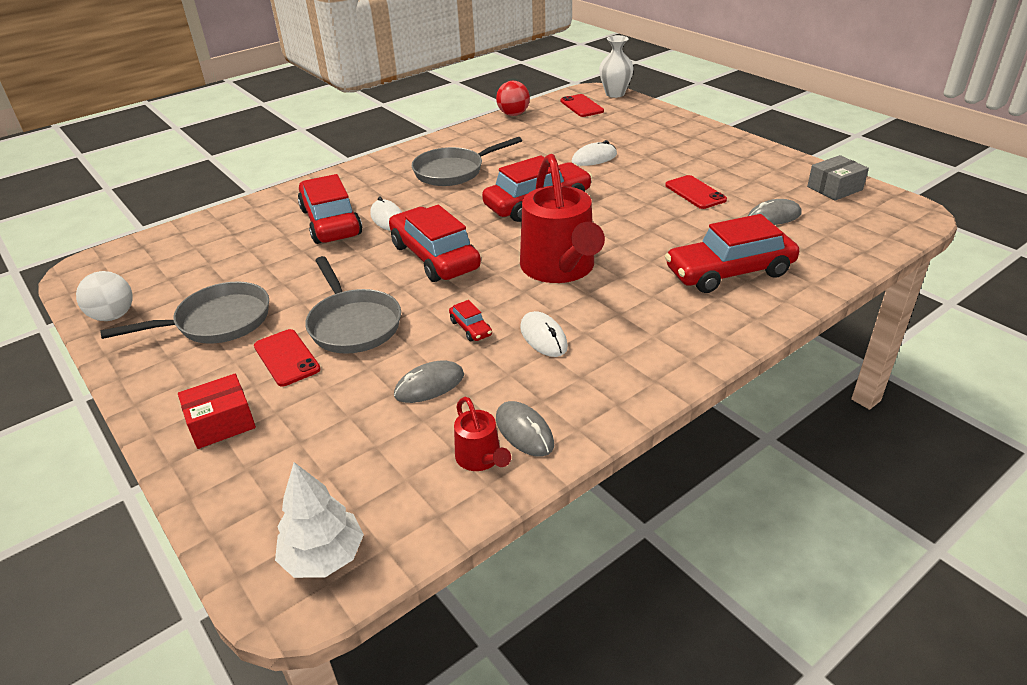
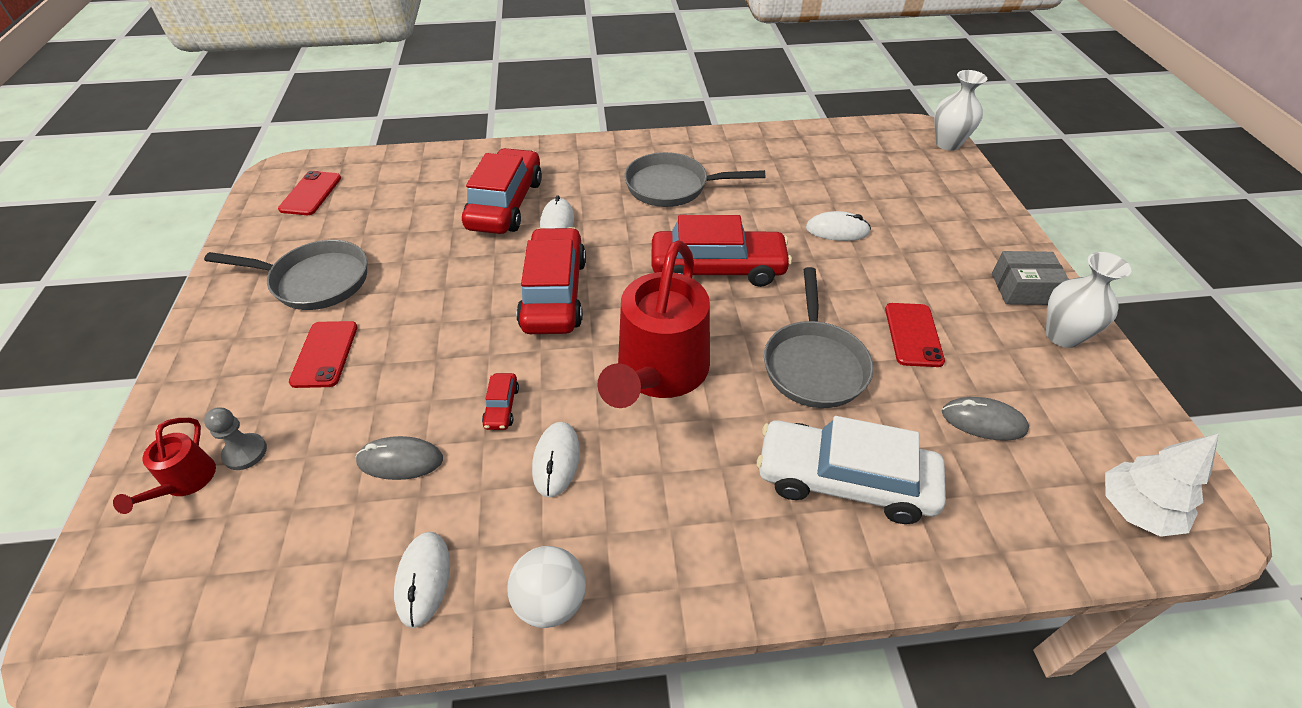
camera: 30 degrees right, 10 degrees up
(113, 316) = (254, 234): white ball -> white ball (551, 601)
(221, 423) = (214, 402): red box -> none
(292, 436) = (245, 452): none -> grey pawn
(323, 557) = (136, 616): white tree -> white tree (1136, 510)
(353, 324) = (410, 343): grey pan -> grey pan (814, 364)
(481, 459) = (355, 588): red watering can -> red watering can (185, 482)
(513, 114) = (803, 132): red ball -> none
(524, 431) = (423, 579): grey mouse -> white mouse
(581, 106) = (891, 148): red phone -> red phone (311, 193)
(729, 272) = (844, 480): red car -> white car
(774, 164) = (1062, 336): none -> white vase
(834, 188) = (1115, 415): grey box -> grey box (1023, 289)

